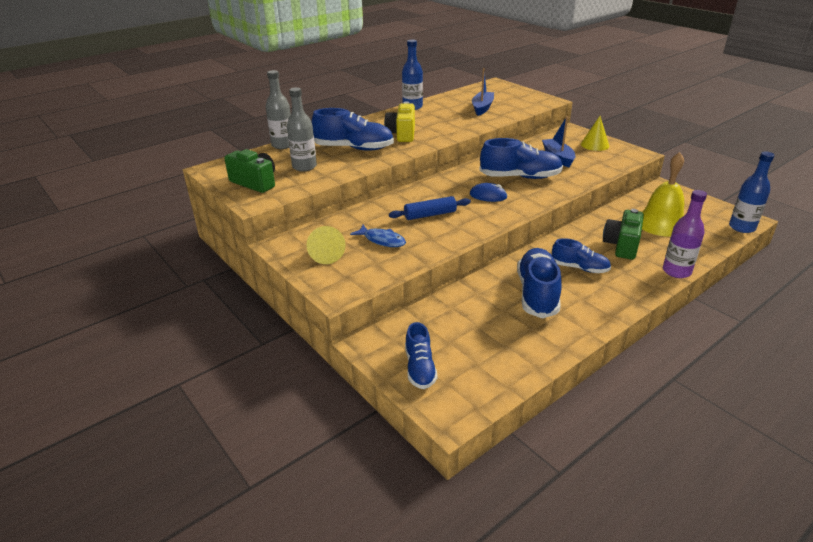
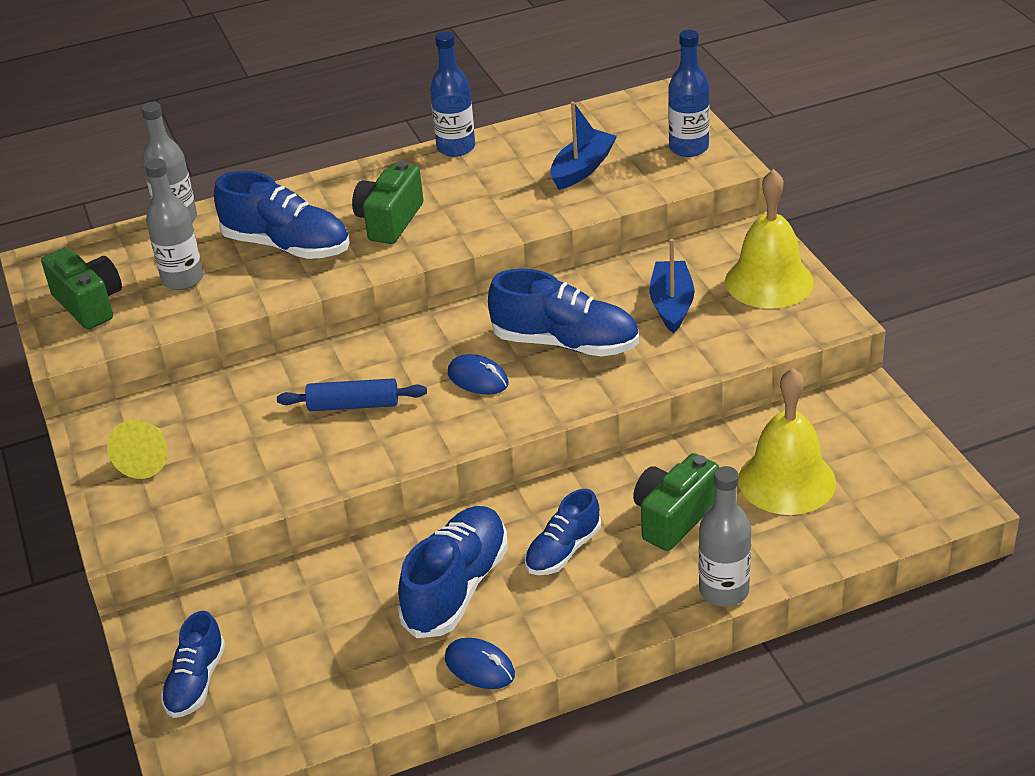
camera: 20 degrees right, 5 degrees up
(382, 240) = (245, 446): blue fish -> none
(402, 134) = (389, 221): yellow camera -> green camera
(579, 268) = (563, 551): blue shoe -> blue shoe turned 90 degrees clockwise
(582, 328) = (480, 667): none -> blue mouse
(594, 145) = (769, 281): yellow cone -> yellow bell
(676, 271) = (724, 590): purple bottle -> grey bottle
(742, 227) = (931, 519): blue bottle -> blue bottle (688, 148)

